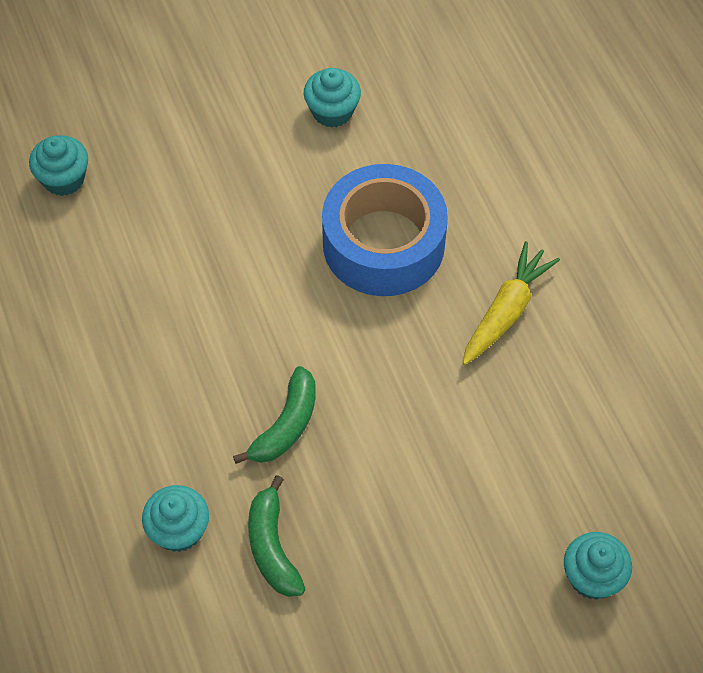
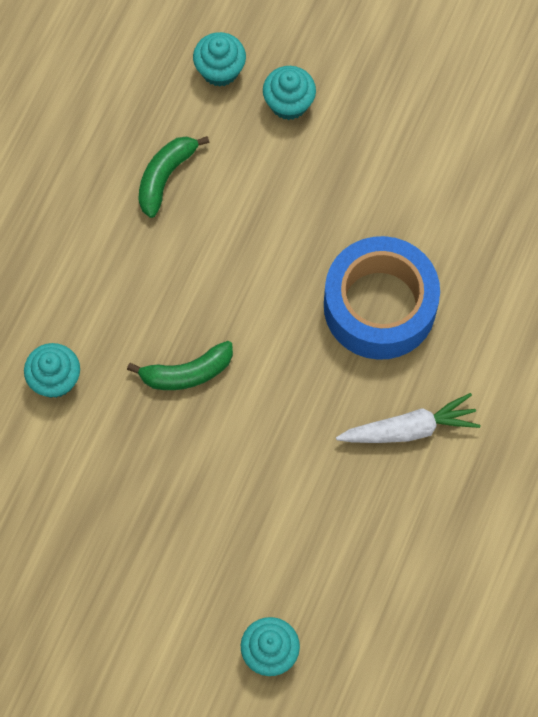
camera: 45 degrees right, 10 degrees up
(272, 546) = (98, 443): green banana -> green banana (165, 177)
(332, 111) = (448, 177): turquoise cupcake -> turquoise cupcake (289, 103)
(506, 311) = (409, 429): yellow carrot -> white carrot

